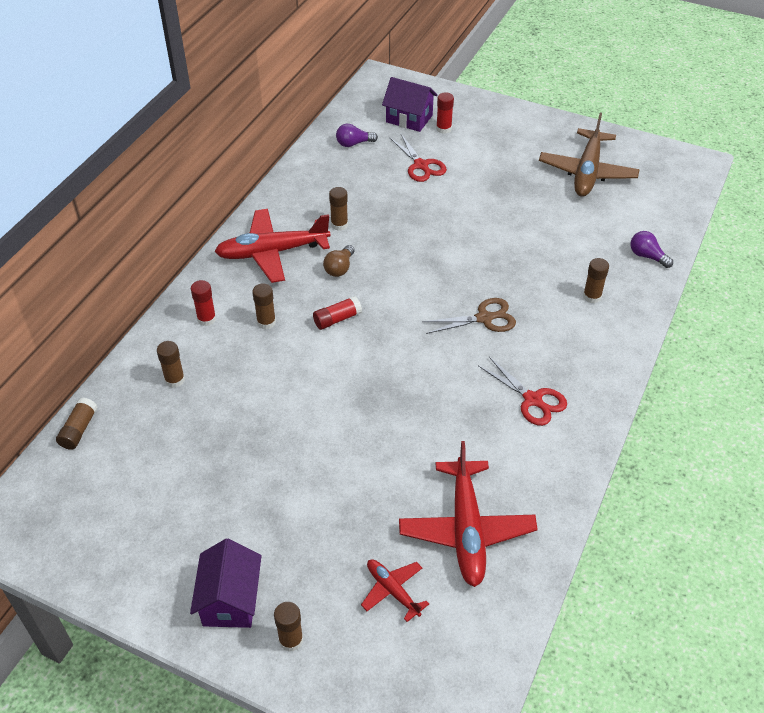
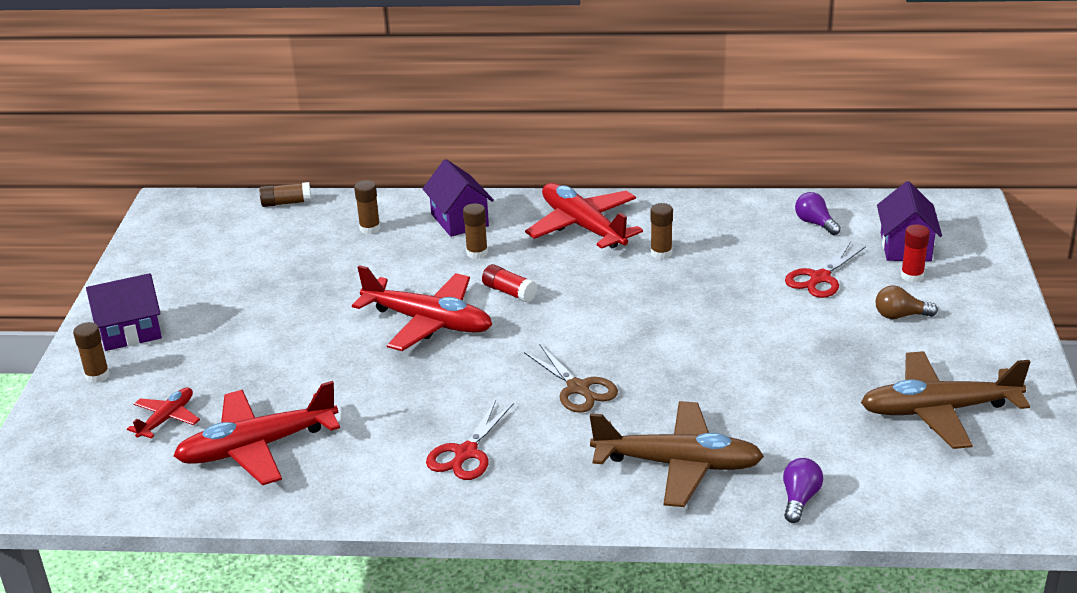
camera: 70 degrees right, 15 degrees down
(206, 319) = (459, 220): red glue stick -> purple house
(339, 268) = (590, 272): brown light bulb -> brown light bulb (900, 316)
(349, 378) = (428, 322): none -> red plane
(592, 296) = (678, 464): brown glue stick -> brown plane

